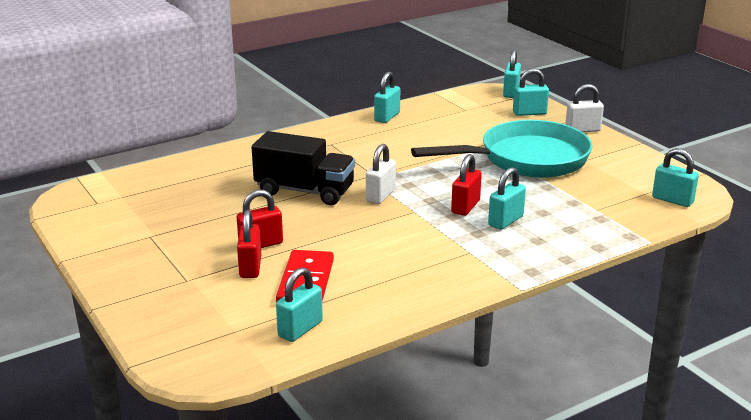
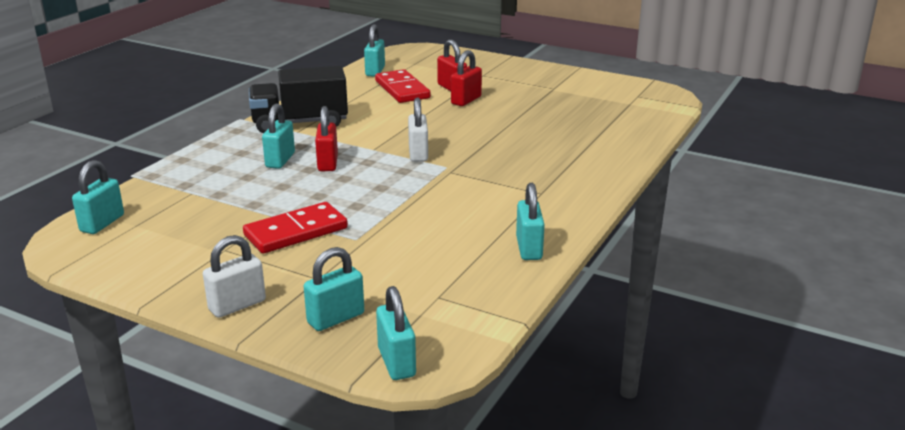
camera: 150 degrees right, 0 degrees up
(304, 191) = (492, 141): black truck -> black truck (300, 123)
(526, 159) = (296, 232): turquoise pan -> red domino
(672, 200) = (102, 223): turquoise padlock -> turquoise padlock turned 75 degrees counterclockwise

